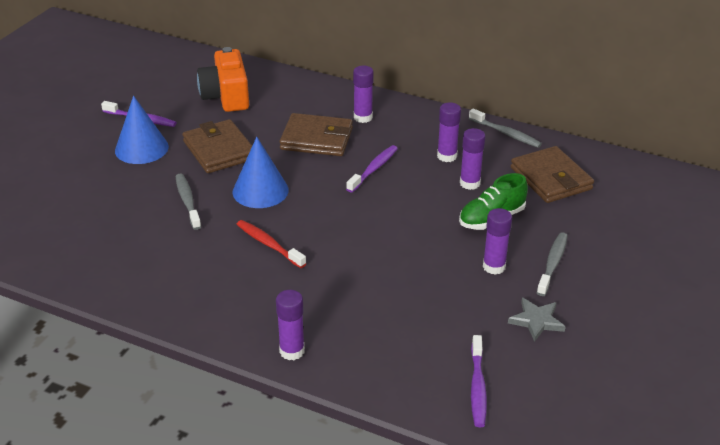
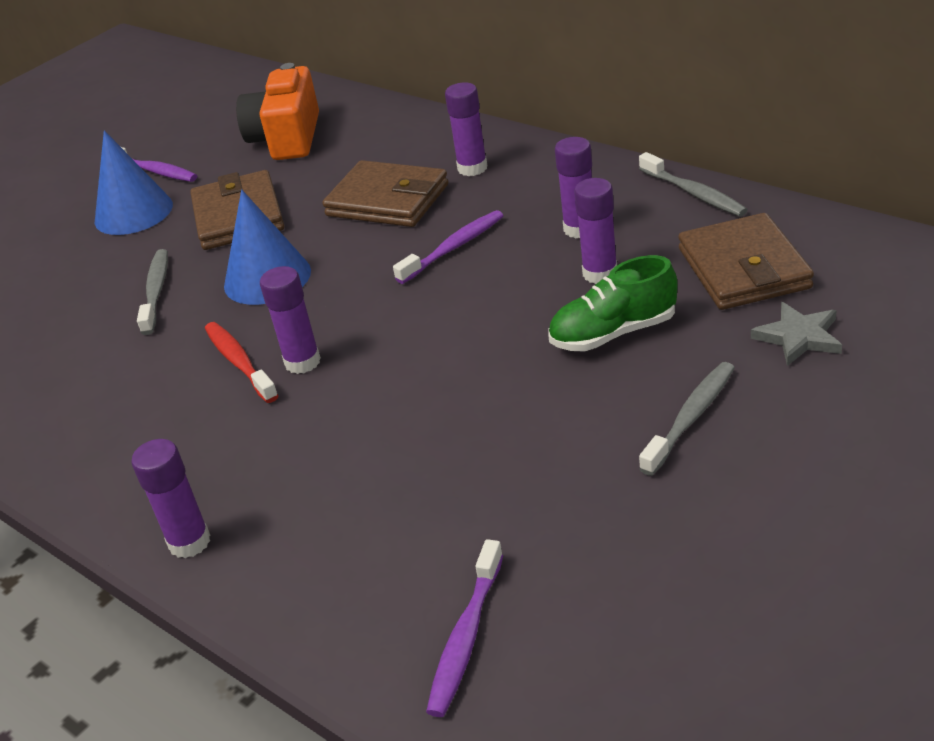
camera: 20 degrees right, 0 degrees up
(494, 267) = (584, 417): purple glue stick -> purple glue stick (302, 362)
(536, 321) = (621, 521): grey star -> grey star (799, 337)

